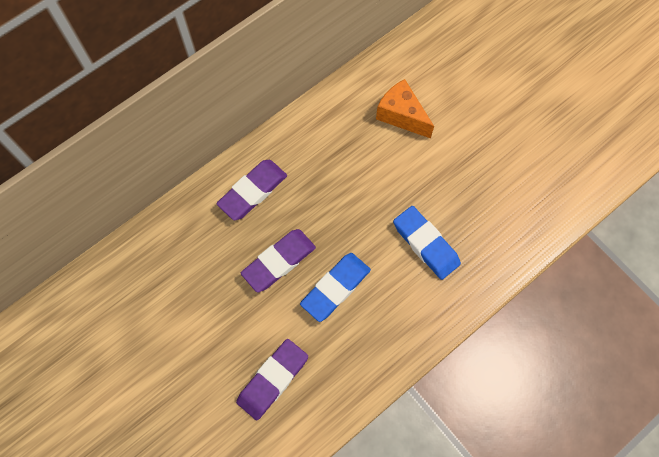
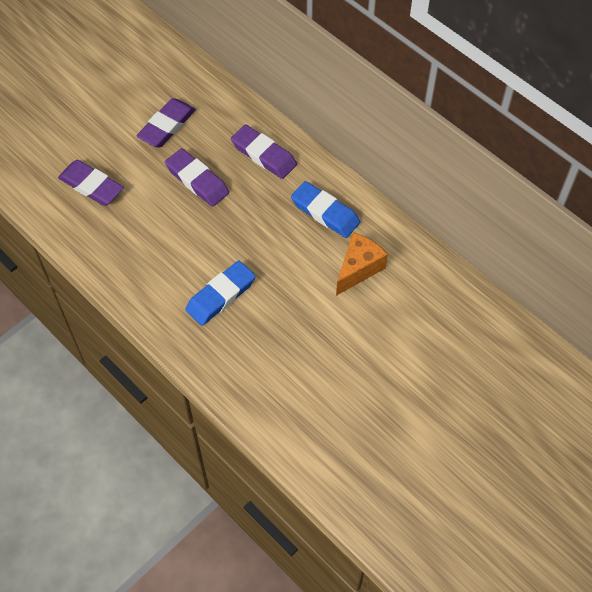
camera: 85 degrees right, 10 degrees down
(198, 292) = (167, 126): none -> purple eraser
(335, 288) = (174, 225): blue eraser -> blue eraser (325, 212)

